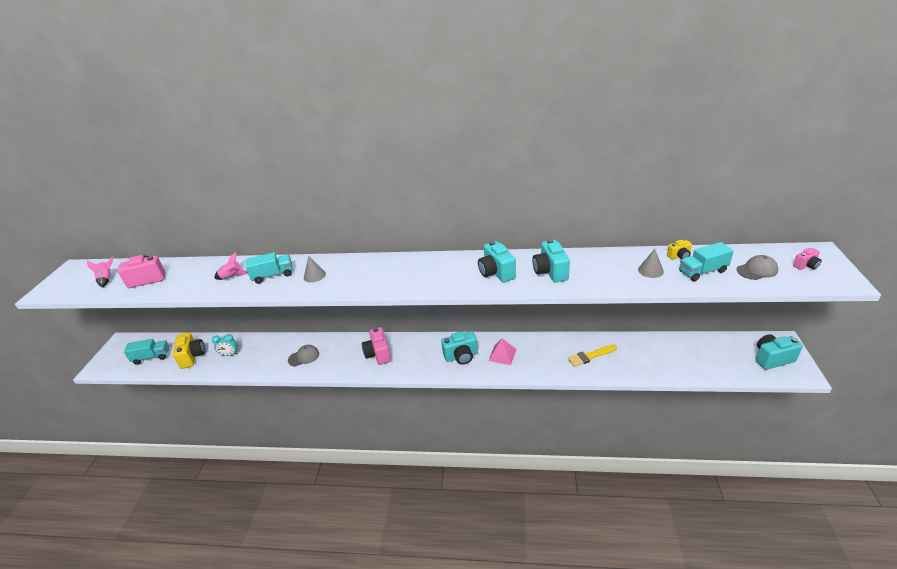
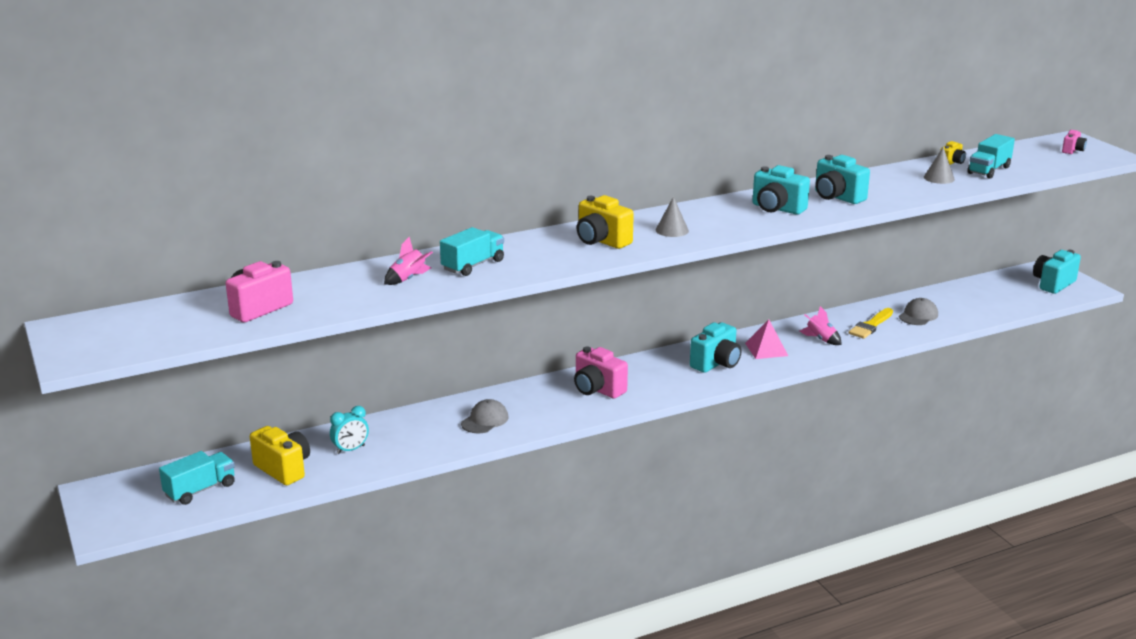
camera: 35 degrees left, 10 degrees down
(107, 279) = (175, 324): pink rocket -> pink rocket (821, 339)
(314, 275) = (538, 254): grey cone -> grey cone (672, 230)
(359, 274) = (601, 241): none -> yellow camera
(757, 270) = (1035, 161): grey cap -> grey cap (918, 315)

